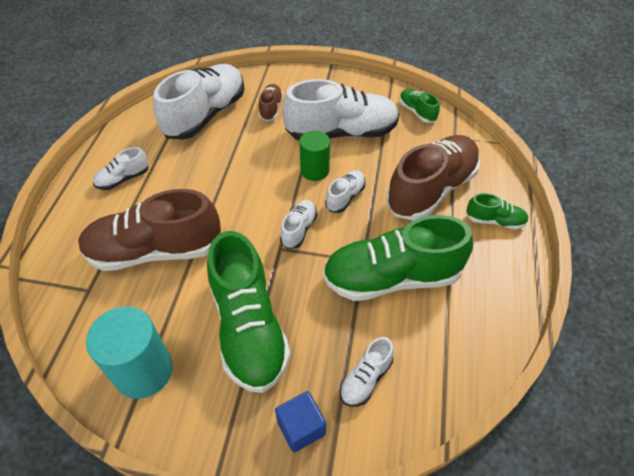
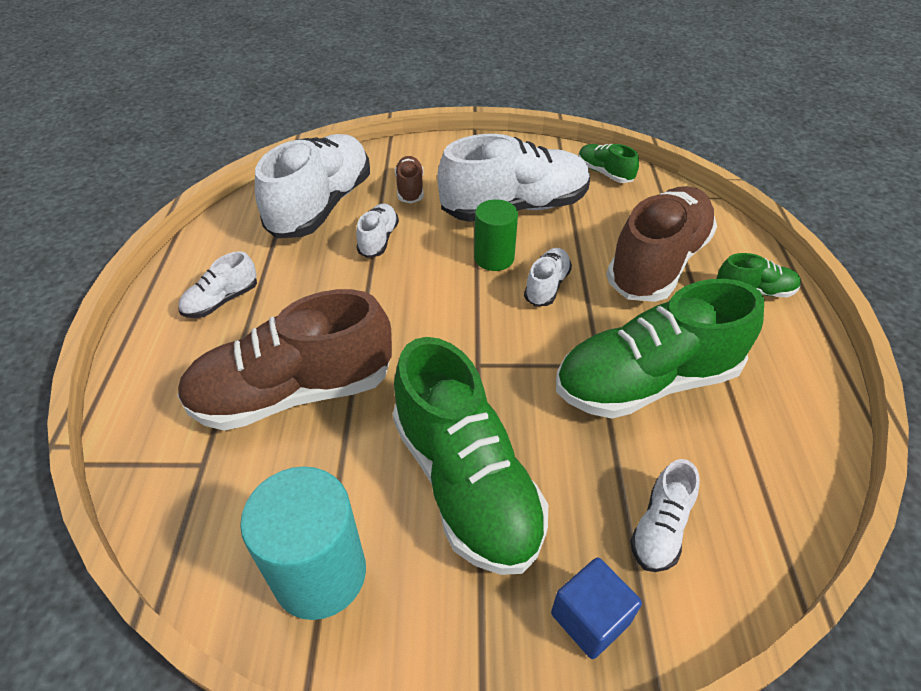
camera: 10 degrees left, 5 degrees down
(299, 229) = (496, 336): white shoe -> white shoe (378, 240)

